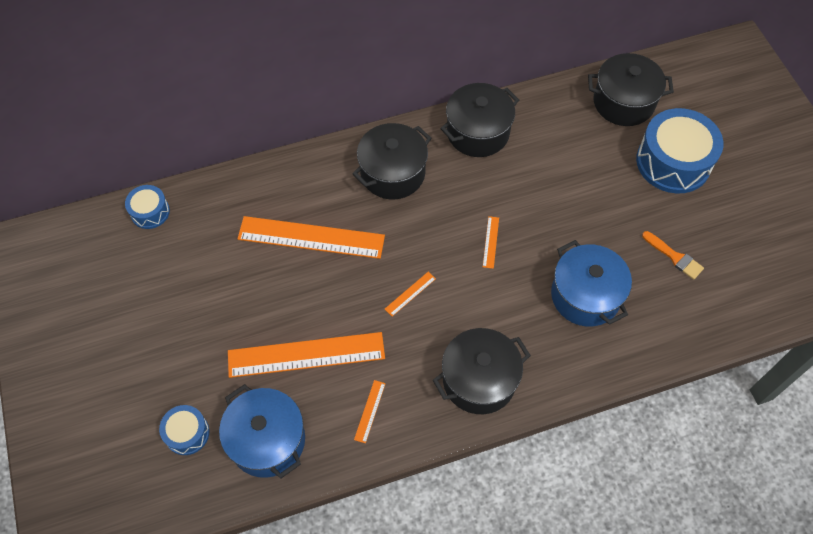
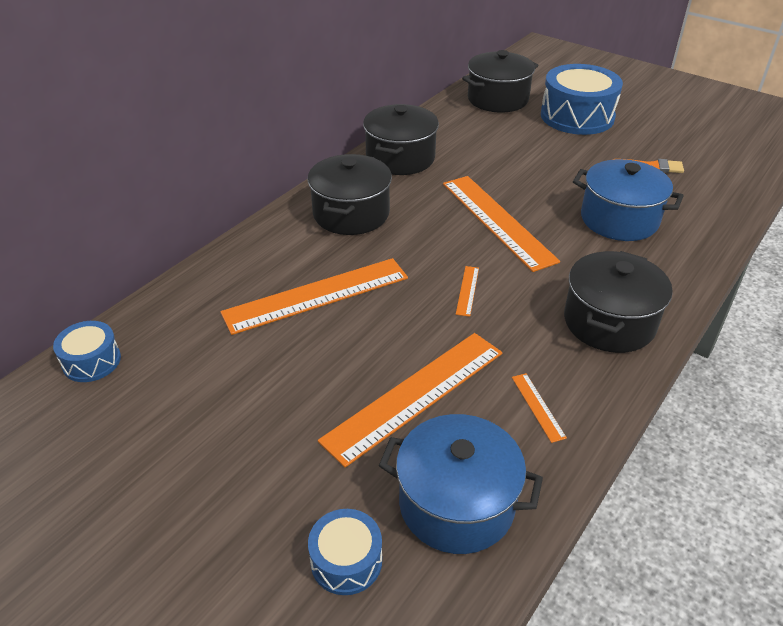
camera: 35 degrees left, 20 degrees down
(490, 242) = (497, 221): orange ruler -> orange ruler, size x2.47

